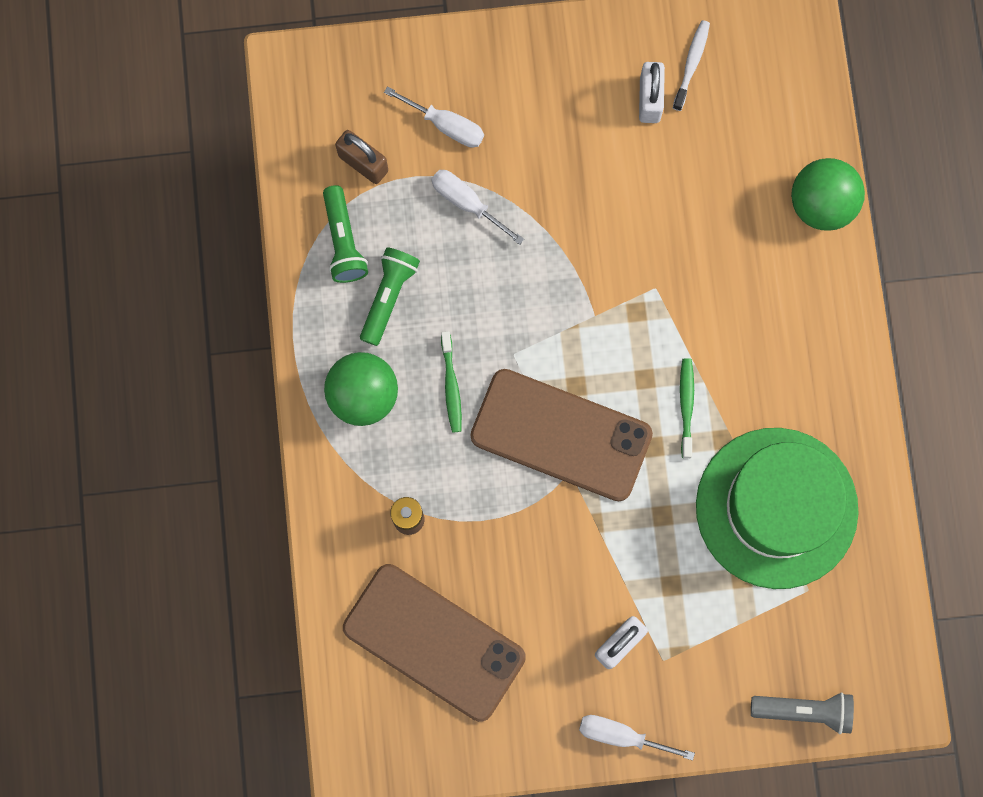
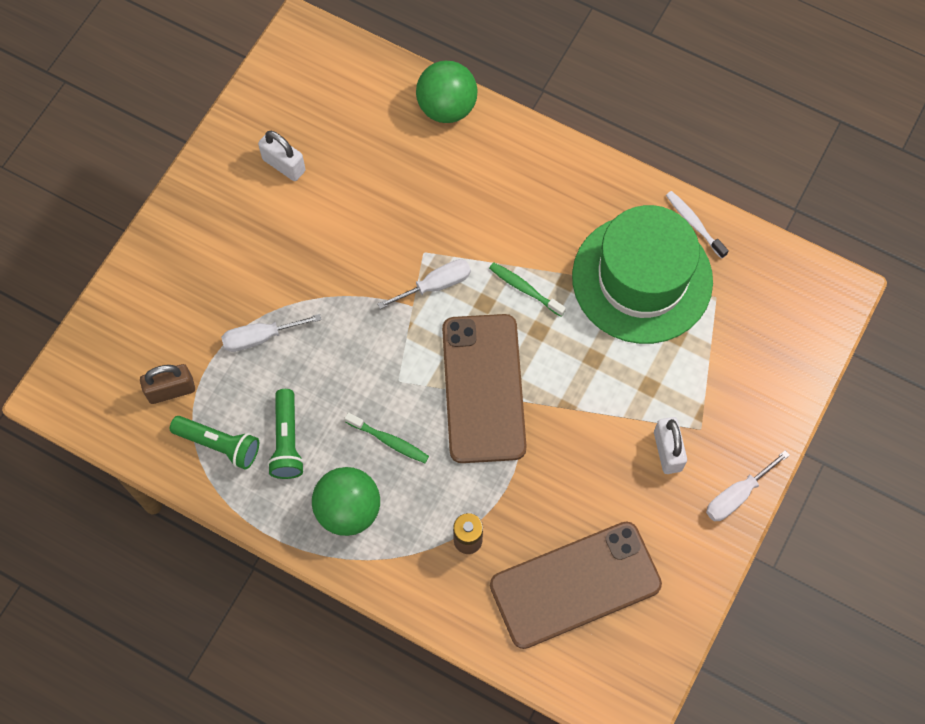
camera: 55 degrees left, 10 degrees down
(388, 297) = (287, 441): green flashlight -> green flashlight turned 150 degrees counterclockwise
(446, 126) = (190, 313): white screwdriver -> white screwdriver (436, 285)
(561, 435) = (483, 388): brown phone -> brown phone turned 60 degrees counterclockwise
(691, 64) = (280, 121): white toothbrush -> white toothbrush (694, 223)
(803, 710) = (801, 358): grey flashlight -> none

